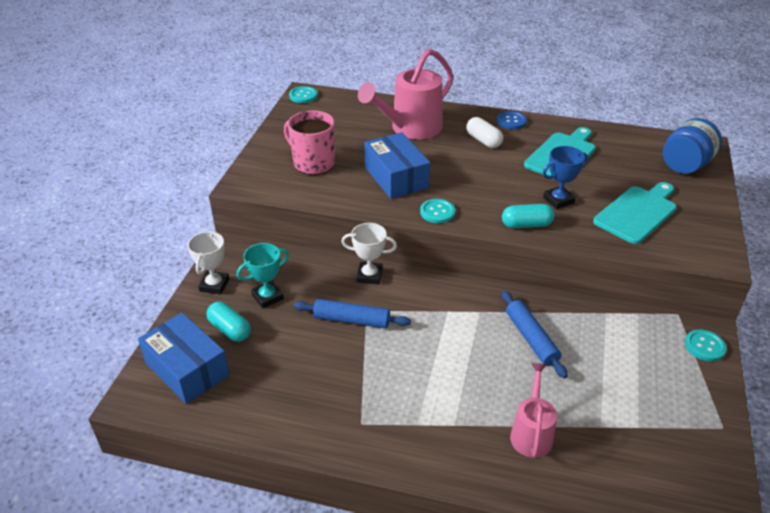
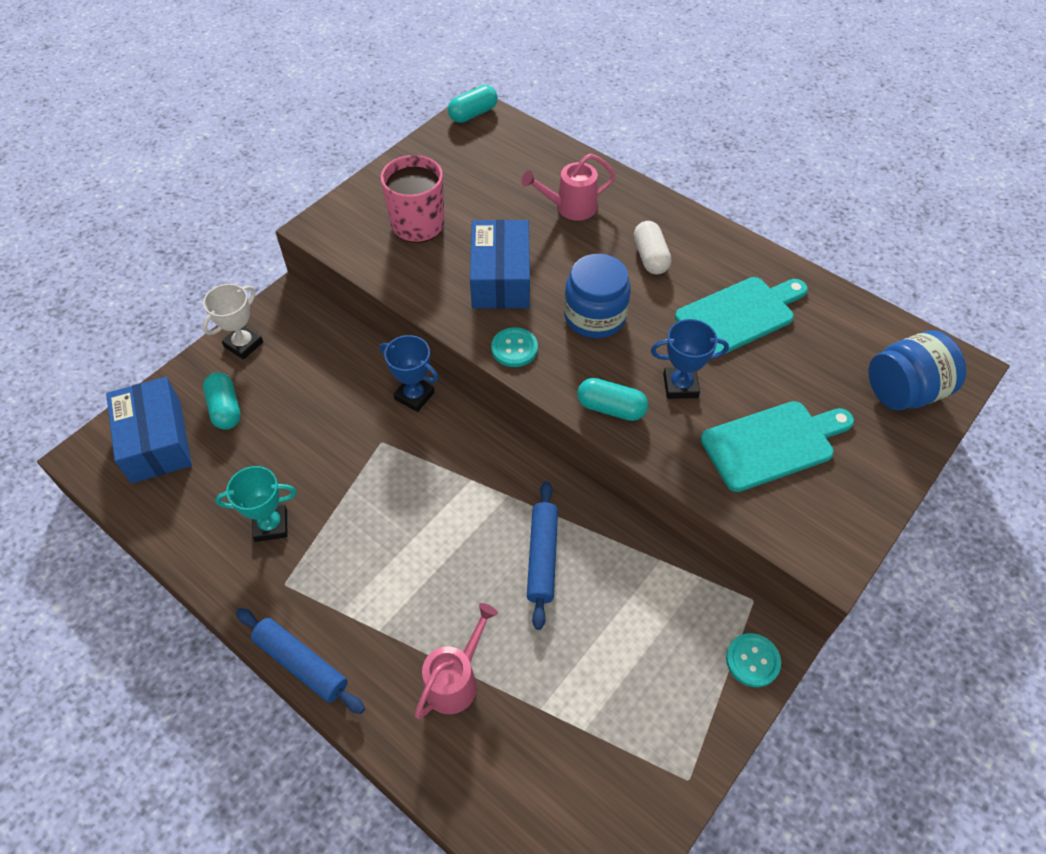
camera: 25 degrees right, 15 degrees up
(267, 297) = (288, 382): turquoise trophy -> turquoise trophy (271, 525)
(303, 96) = (473, 114): turquoise button -> turquoise capsule
(351, 320) = (357, 448): blue rolling pin -> blue rolling pin (301, 664)
(369, 276) = (414, 396): white trophy -> blue trophy
(410, 129) = (570, 207): pink watering can -> pink watering can, size x0.58
(475, 180) = (595, 316): none -> blue jar
(511, 121) = (710, 237): blue button -> none

